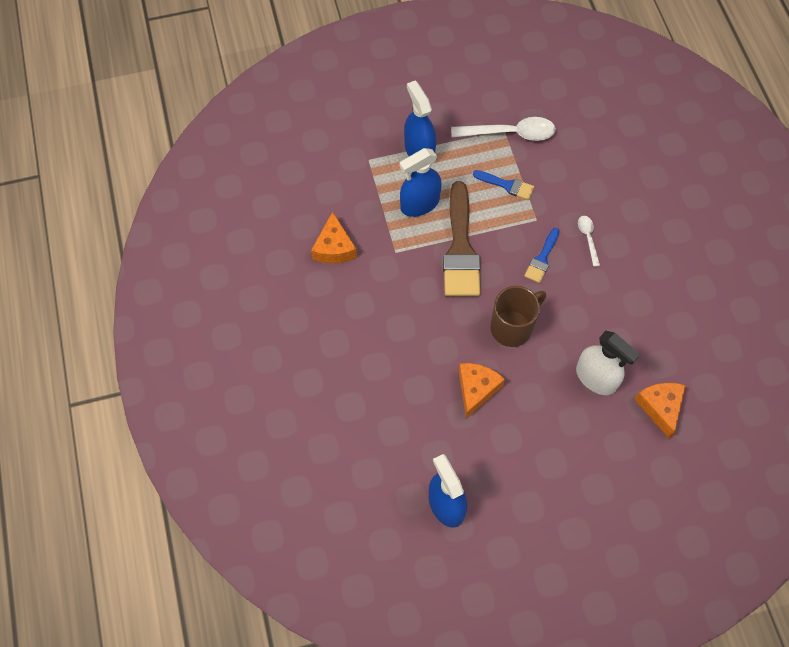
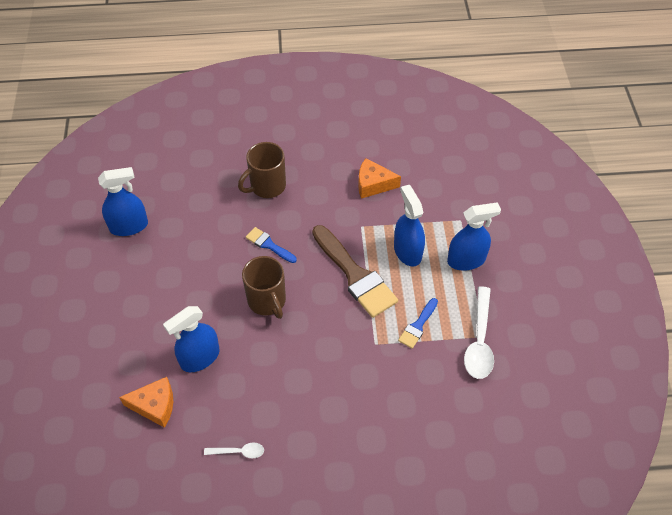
camera: 100 degrees right, 10 degrees down
(356, 360) = (267, 186): none -> brown mug
(460, 248) = (355, 275): brown brush -> brown brush turned 135 degrees counterclockwise
(476, 389) = (217, 263): orange cheese -> none
(542, 258) = (331, 339): blue brush -> blue brush (269, 245)
(588, 238) = (346, 385): white spoon -> white spoon (239, 452)
(596, 378) = (200, 358): white spray bottle -> blue spray bottle

